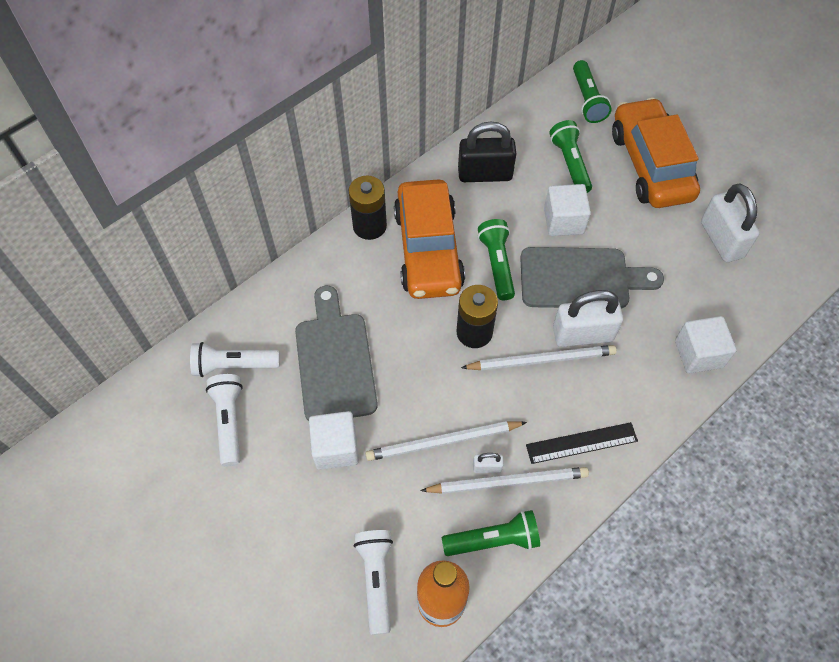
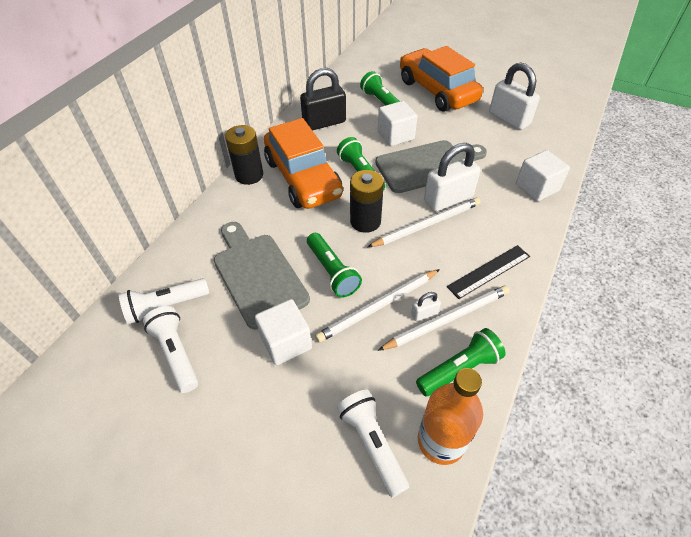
camera: 20 degrees left, 10 degrees down
(587, 100) = (375, 67): green flashlight -> green flashlight (332, 272)

